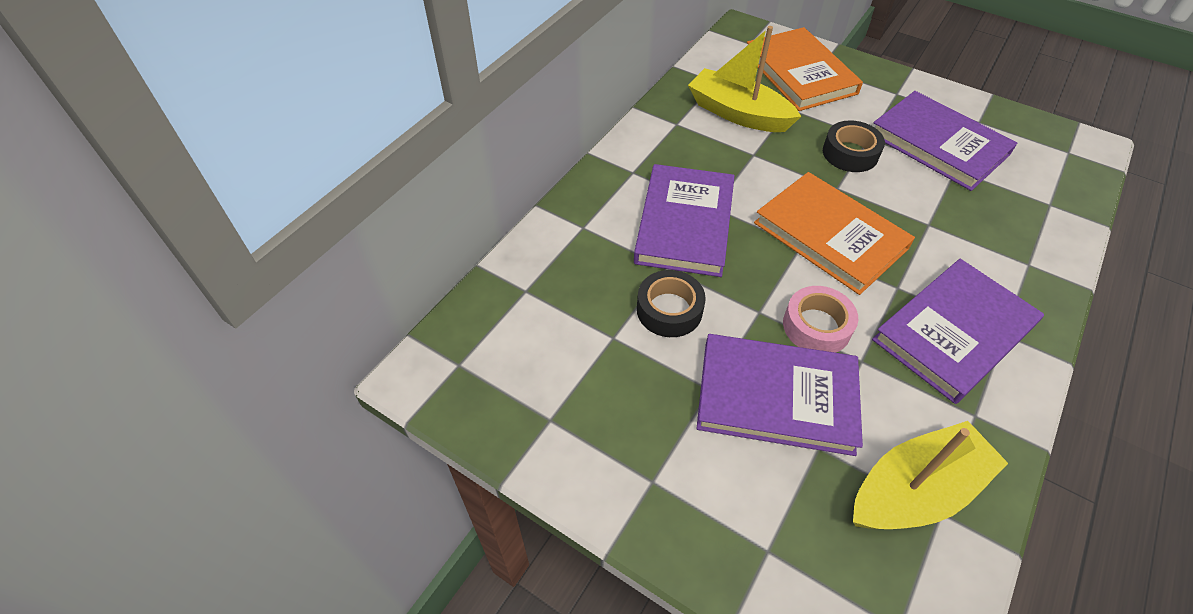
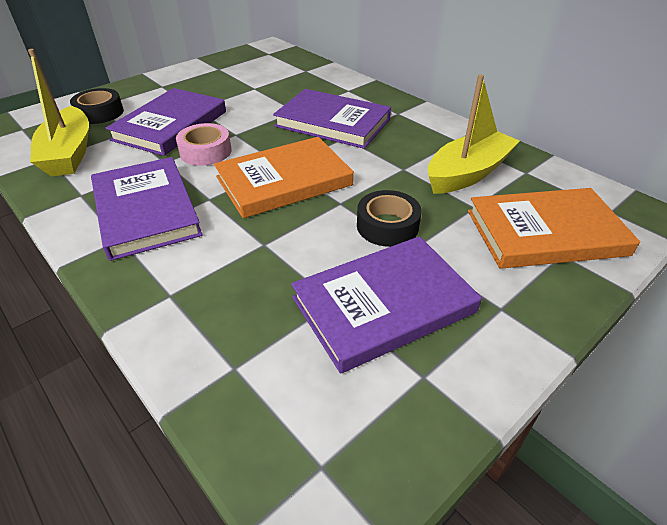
camera: 105 degrees right, 10 degrees down
(669, 310) = (260, 105): black tape -> black tape (100, 113)

